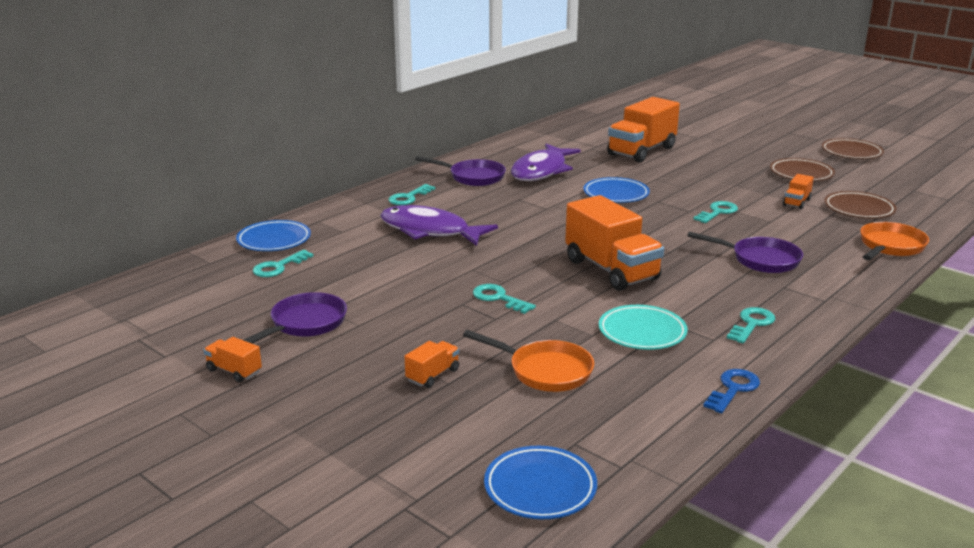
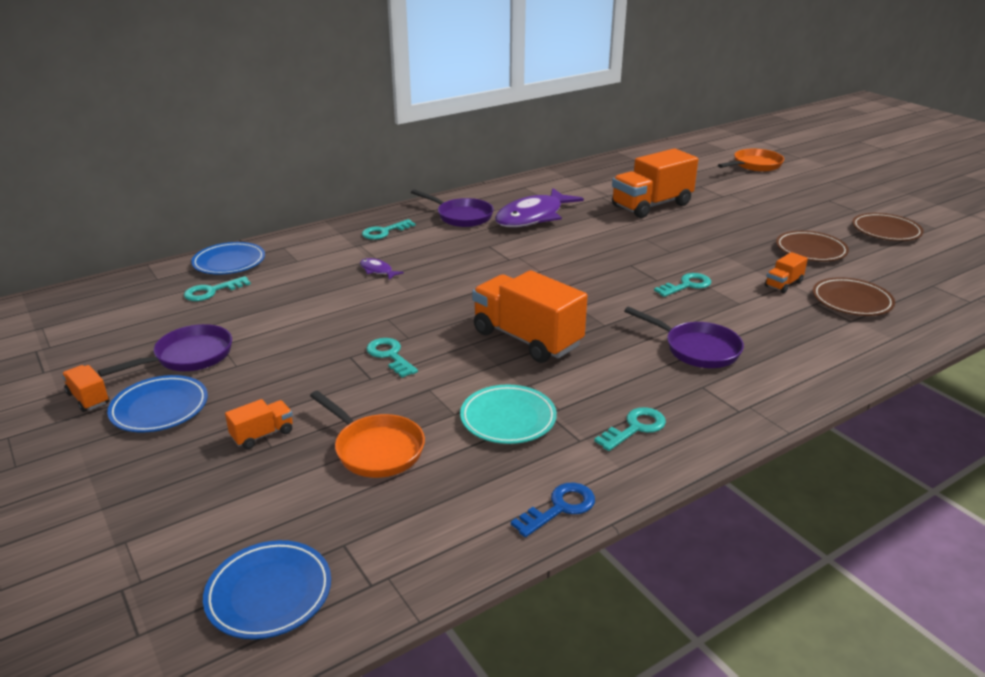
camera: 15 degrees right, 5 degrees up
(429, 231) = (377, 270): purple fish -> purple fish, size x0.42
(611, 270) = (526, 339): orange truck -> orange truck turned 150 degrees clockwise
(616, 194) = (591, 252): blue plate -> blue plate (159, 408)
(890, 246) = (860, 353): orange pan -> orange pan (754, 165)

